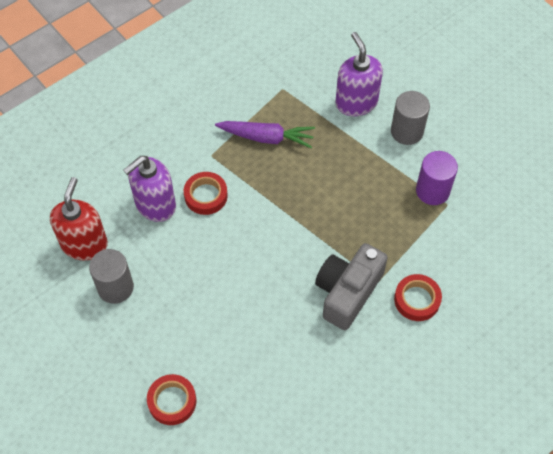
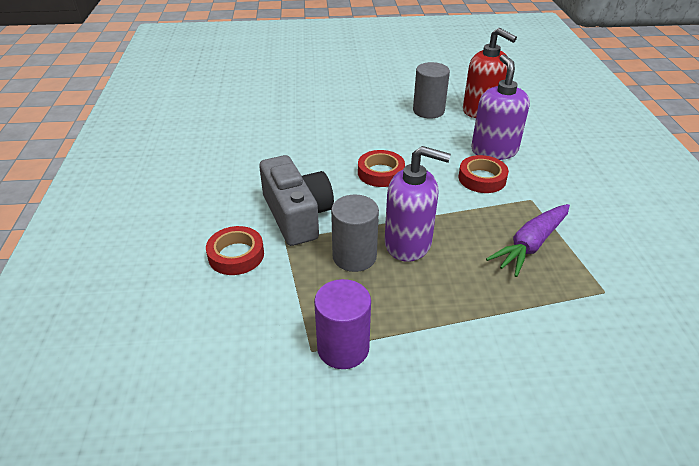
camera: 125 degrees right, 20 degrees down
(172, 401) = (313, 104): red tape -> red tape (380, 173)
(356, 102) = (542, 352): purple soap dispenser -> purple soap dispenser (408, 243)
(407, 131) = (456, 379): grey cylinder -> grey cylinder (354, 256)

